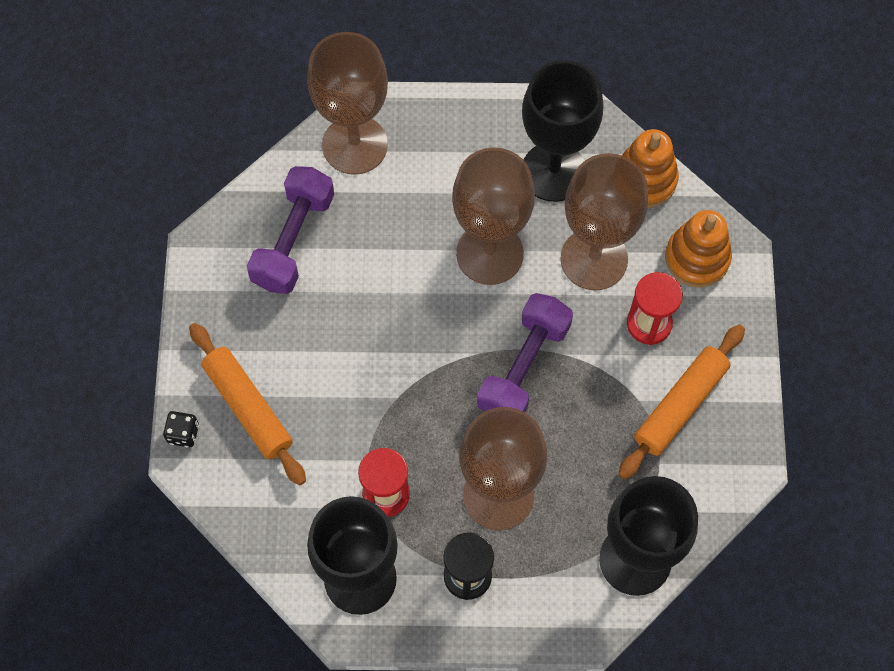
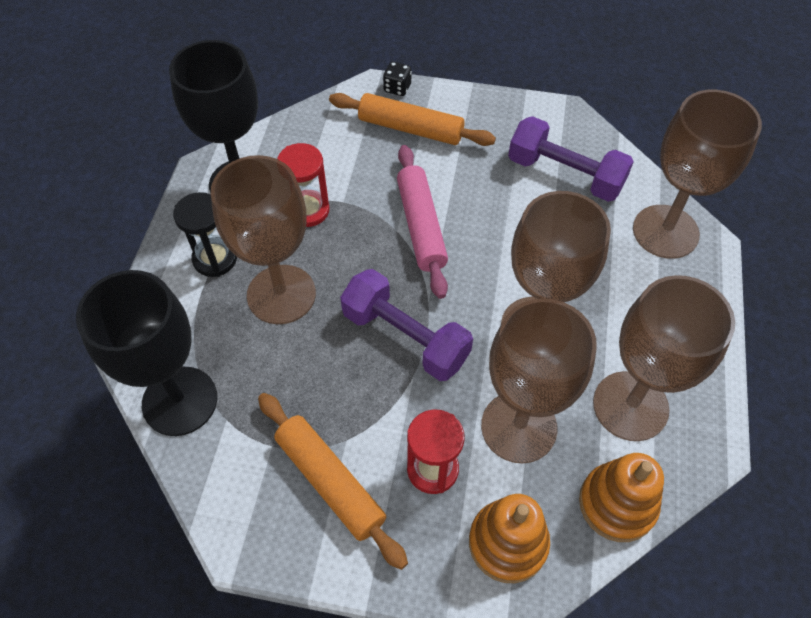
camera: 100 degrees right, 10 degrees down
(248, 407) = (410, 129): orange rolling pin -> orange rolling pin turned 45 degrees clockwise
(387, 374) = (421, 226): none -> pink rolling pin
(554, 172) = (630, 406): black goblet -> brown goblet

